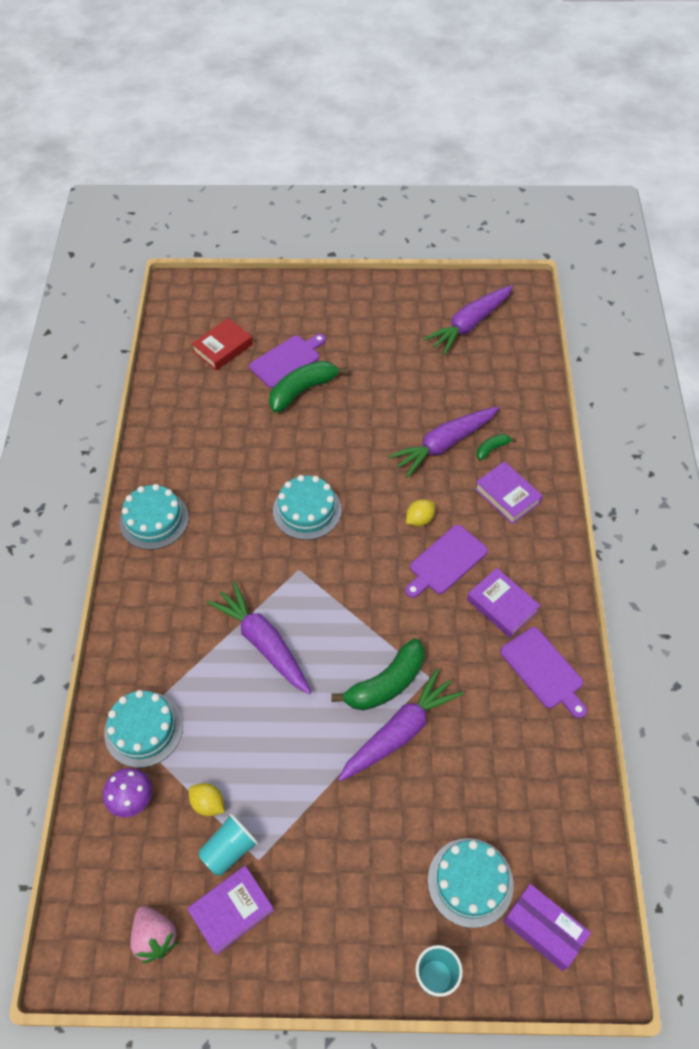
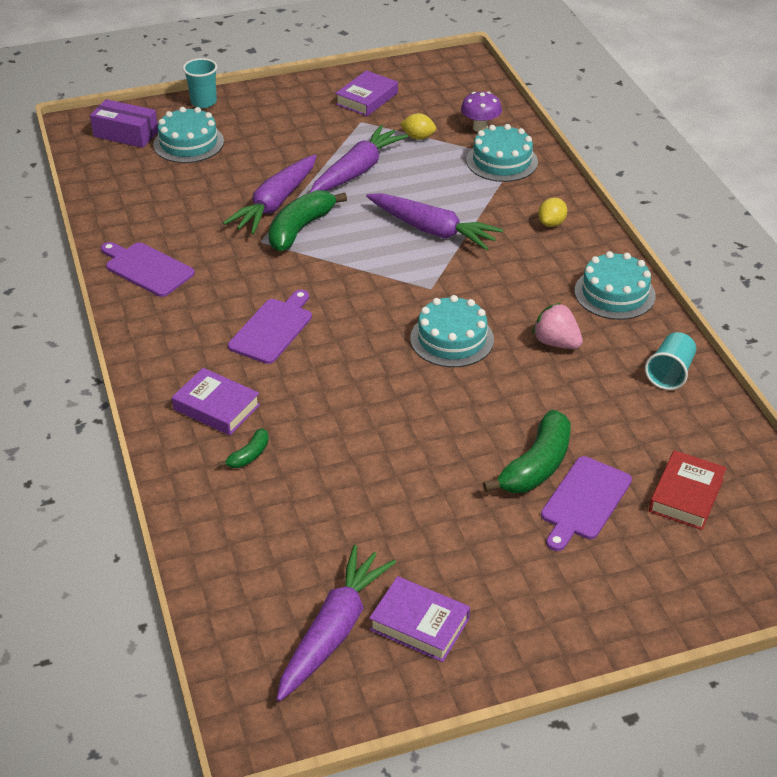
camera: 160 degrees right, 15 degrees down
(155, 937) = (414, 80): pink strawberry -> pink strawberry (556, 342)
(229, 849) = (386, 121): turquoise cup -> turquoise cup (670, 373)
(419, 519) = (316, 360): yellow lemon -> yellow lemon (551, 223)
(444, 445) = (315, 445): purple carrot -> purple carrot (357, 171)
(502, 605) = (200, 306): purple book -> purple book (419, 624)

